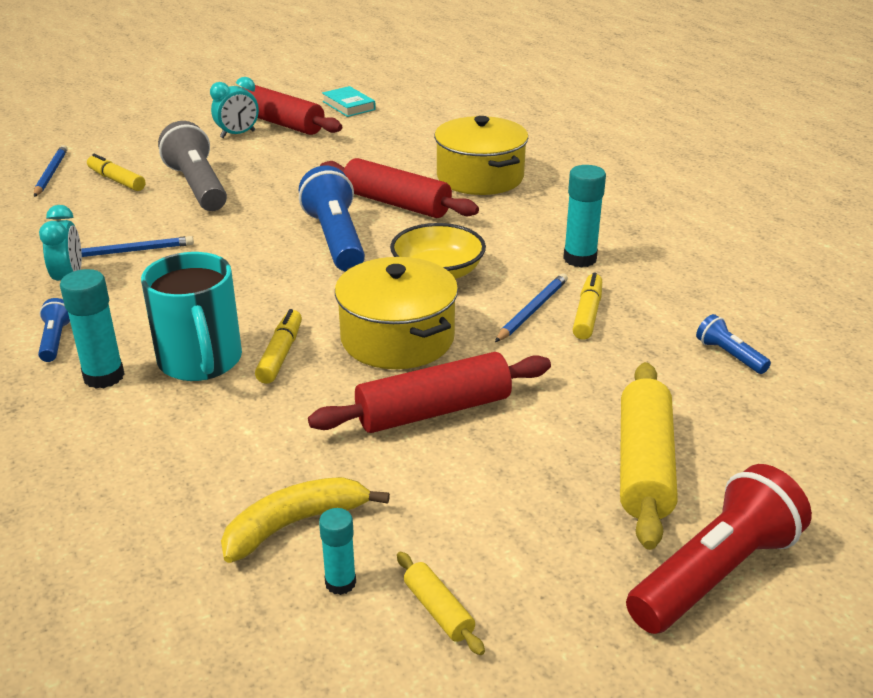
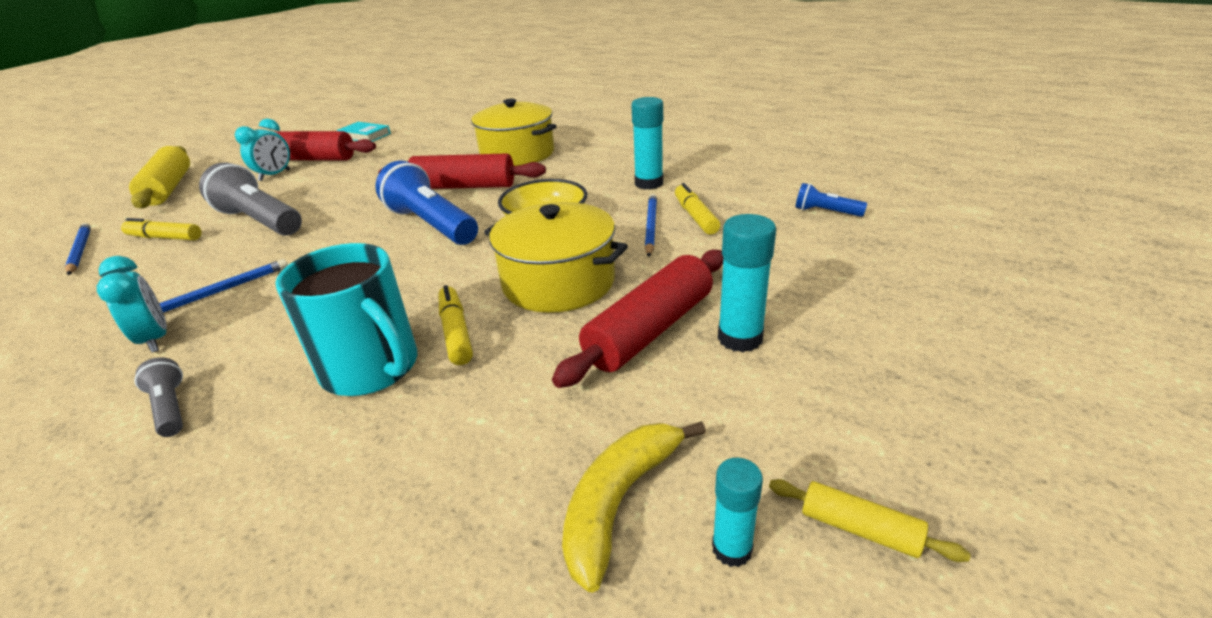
camera: 25 degrees left, 0 degrees up
(56, 340) = (171, 408): blue flashlight -> grey flashlight
(104, 376) = (260, 426): turquoise glue stick -> turquoise glue stick (740, 338)
(644, 466) = (866, 309): yellow rolling pin -> yellow rolling pin (169, 188)
(715, 574) = (1025, 374): red flashlight -> none

